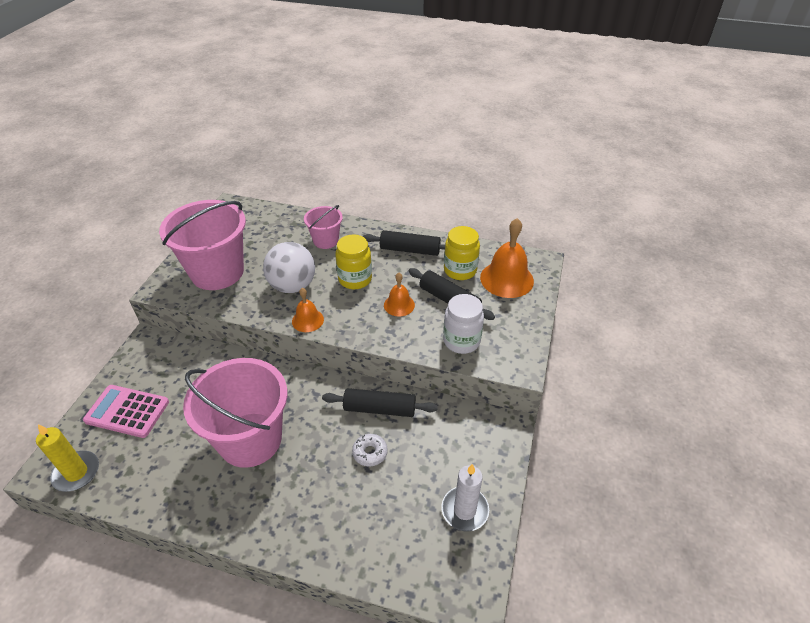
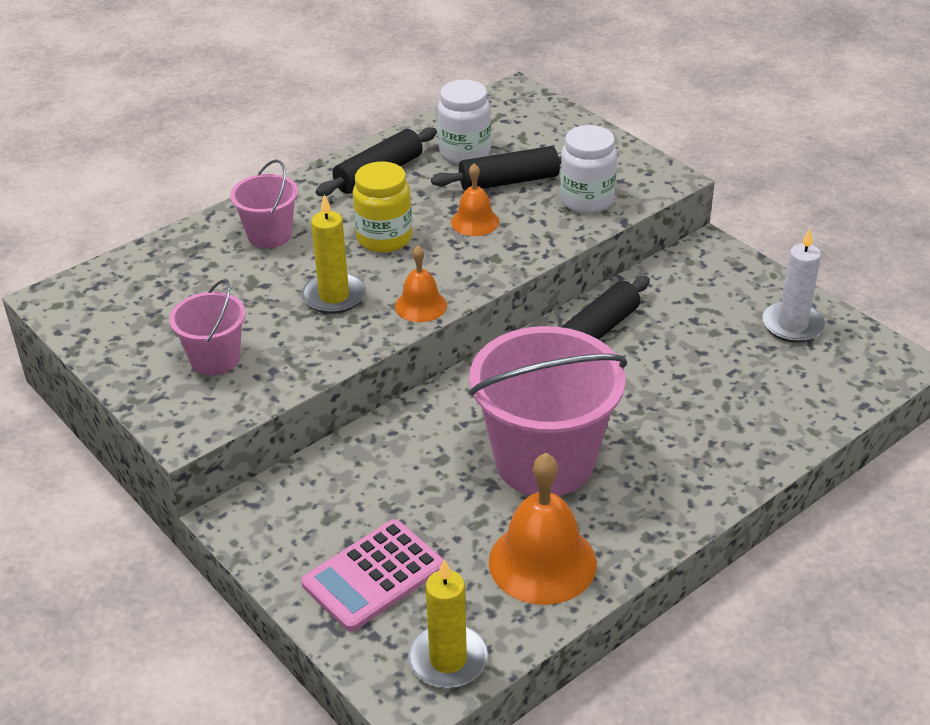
camera: 55 degrees left, 5 degrees down
(217, 272) = (215, 359): pink bucket -> pink bucket, size x0.51
(292, 286) = (334, 296): white ball -> yellow candle
(370, 452) = (656, 365): white donut -> none
(460, 270) = (464, 152): yellow jar -> white jar
(506, 279) = (519, 127): orange bell -> orange bell (542, 562)

